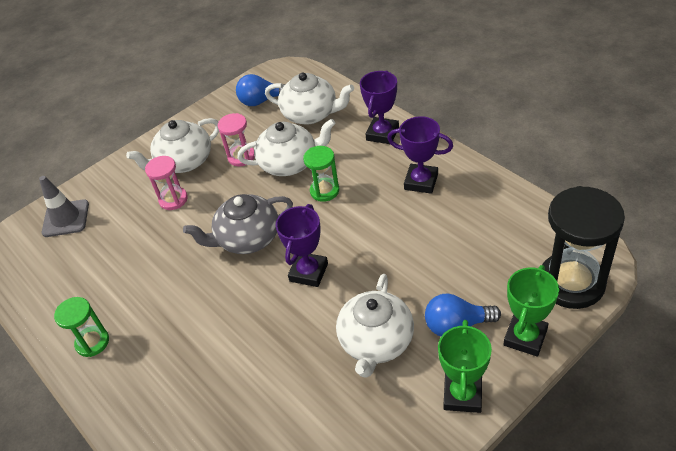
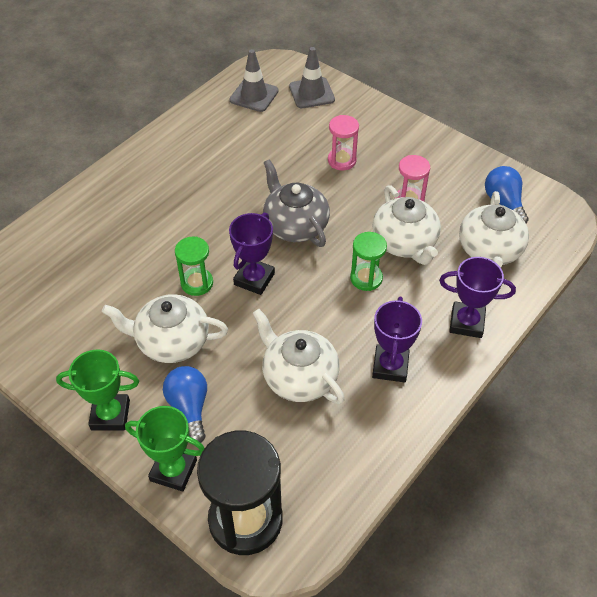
camera: 75 degrees right, 5 degrees up
(44, 268) = (254, 95): none -> grey traffic cone
(92, 342) = (176, 145): green hourglass -> green hourglass (197, 283)
(184, 162) = (395, 157): white teapot -> white teapot (299, 377)
(308, 272) = (254, 279): purple trophy -> purple trophy turned 75 degrees counterclockwise

